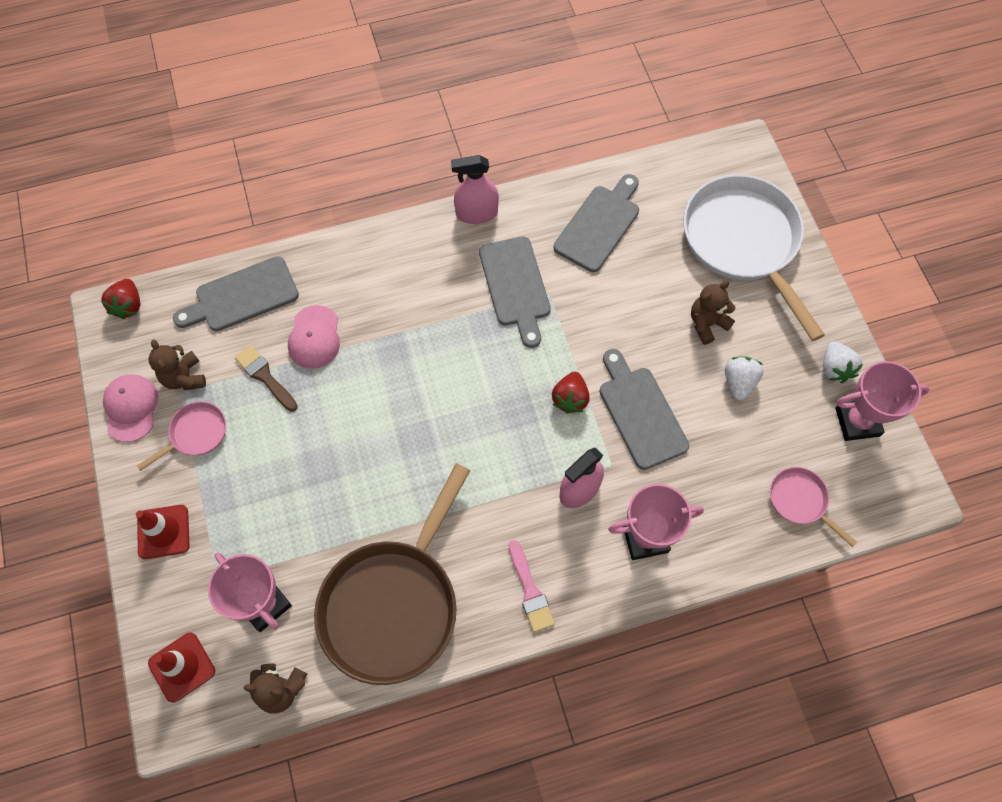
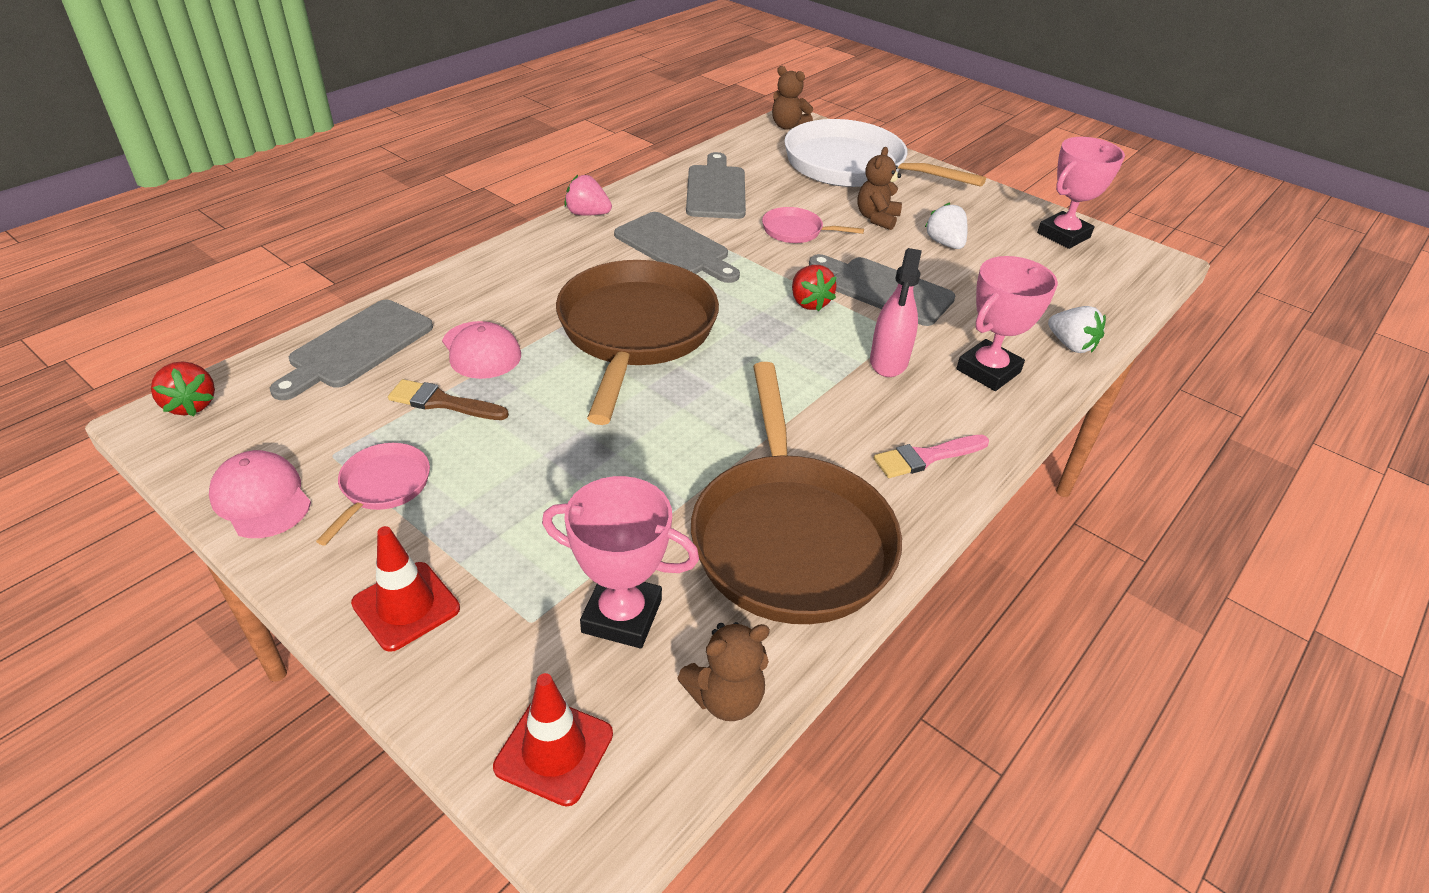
camera: 35 degrees left, 25 degrees down
(184, 377) = (326, 441): brown teddy bear -> brown teddy bear (788, 126)
(424, 369) = (635, 332): none -> brown pan
(476, 213) = (587, 214): pink spray bottle -> pink strawberry
(530, 590) = (926, 457): pink brush -> pink brush turned 120 degrees clockwise
(800, 501) = (1083, 296): pink pan -> pink pan (796, 231)
(834, 368) = (1008, 212): white strawberry -> white strawberry (1071, 345)

